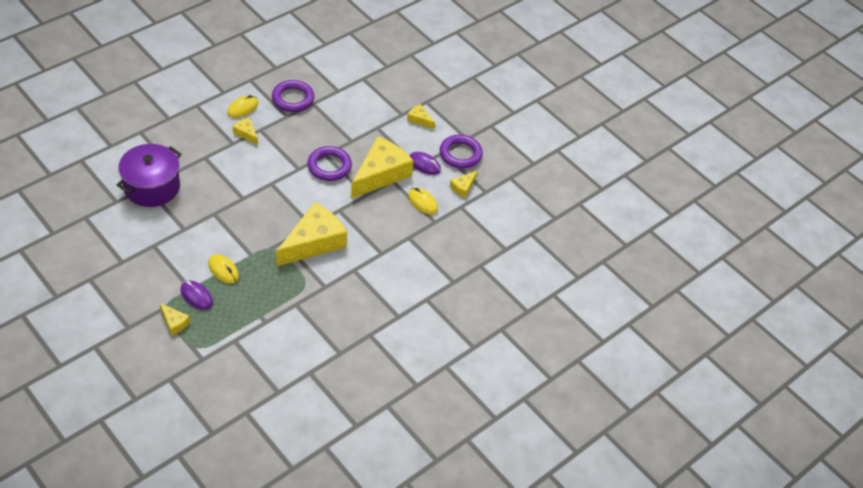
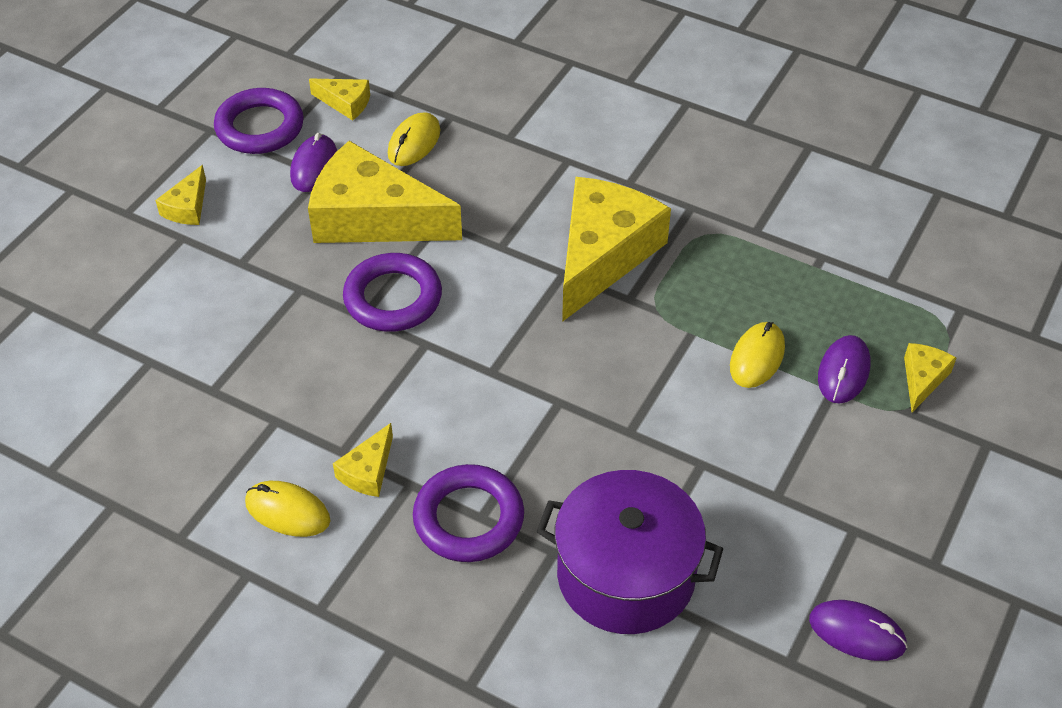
camera: 105 degrees left, 0 degrees up
(81, 241) = (857, 633): none -> purple mouse
(293, 99) = (213, 430): purple ring -> purple ring (468, 518)
(313, 242) = (602, 255): yellow cheese -> yellow cheese turned 90 degrees clockwise

